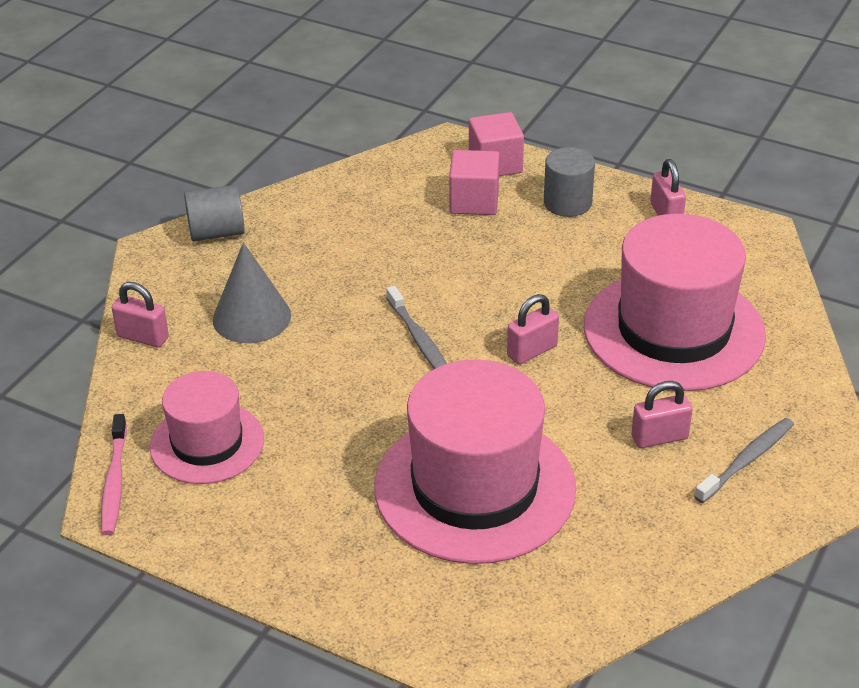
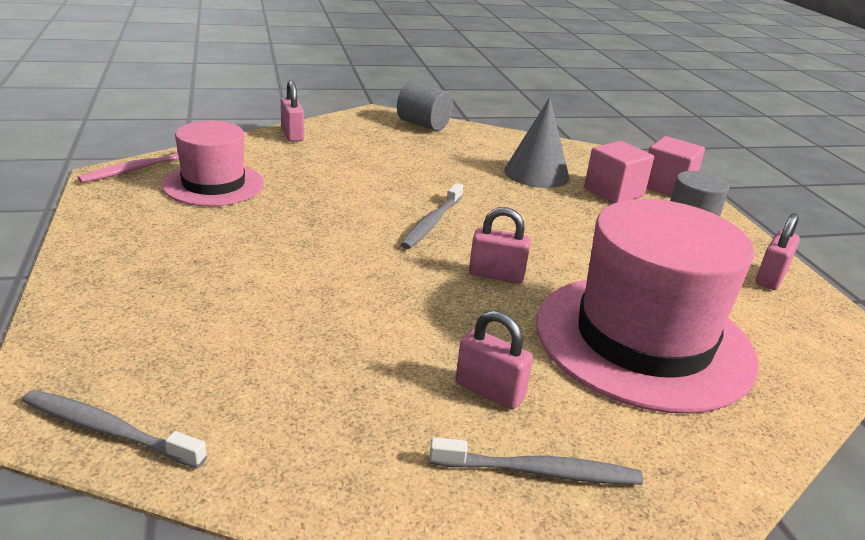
camera: 45 degrees right, 10 degrees down
(252, 317) = (361, 159): grey cone -> grey cone (536, 173)
(475, 487) = (291, 309): pink hat -> none
(543, 639) = (109, 430): none -> grey toothbrush

